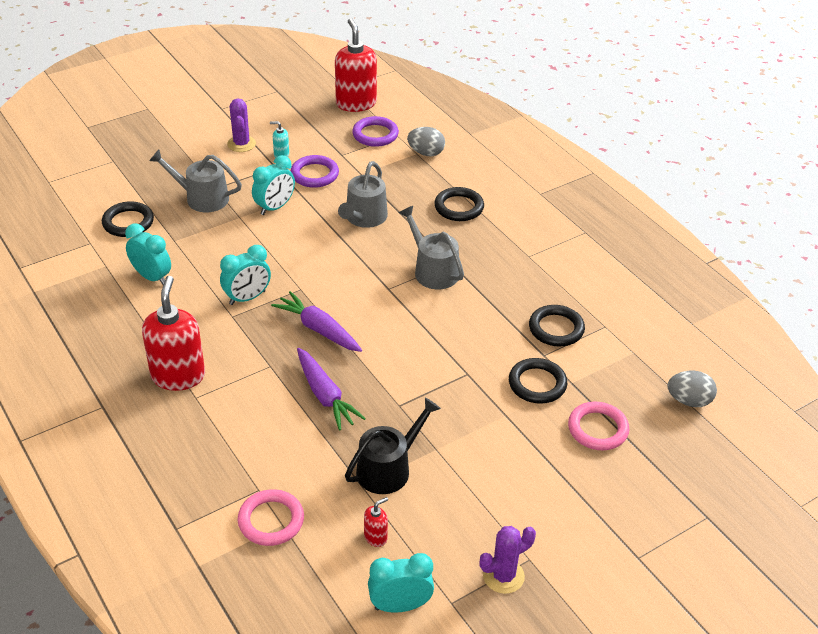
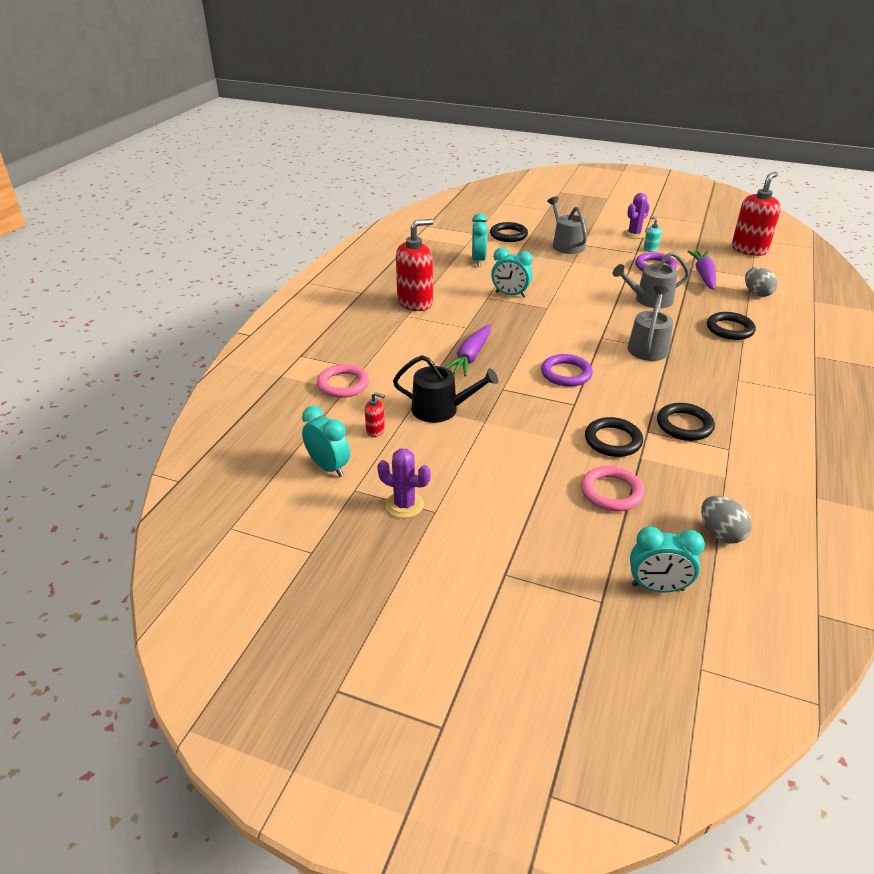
camera: 55 degrees right, 5 degrees down
(275, 207) = (601, 268): turquoise clock -> turquoise clock (657, 587)
(319, 329) = (523, 329): purple carrot -> purple carrot (703, 275)
(375, 134) = (735, 269): purple ring -> purple ring (566, 374)

